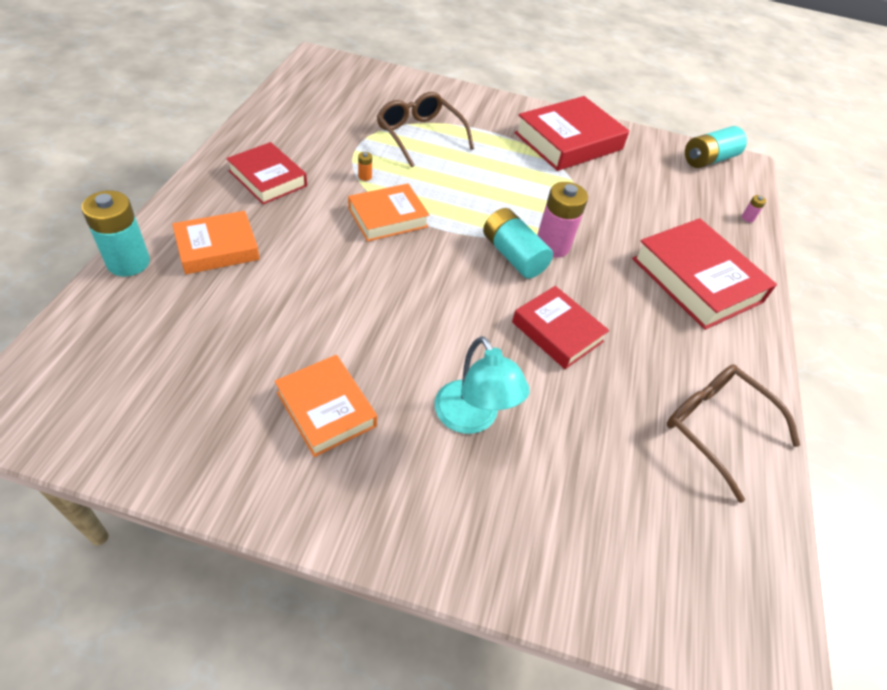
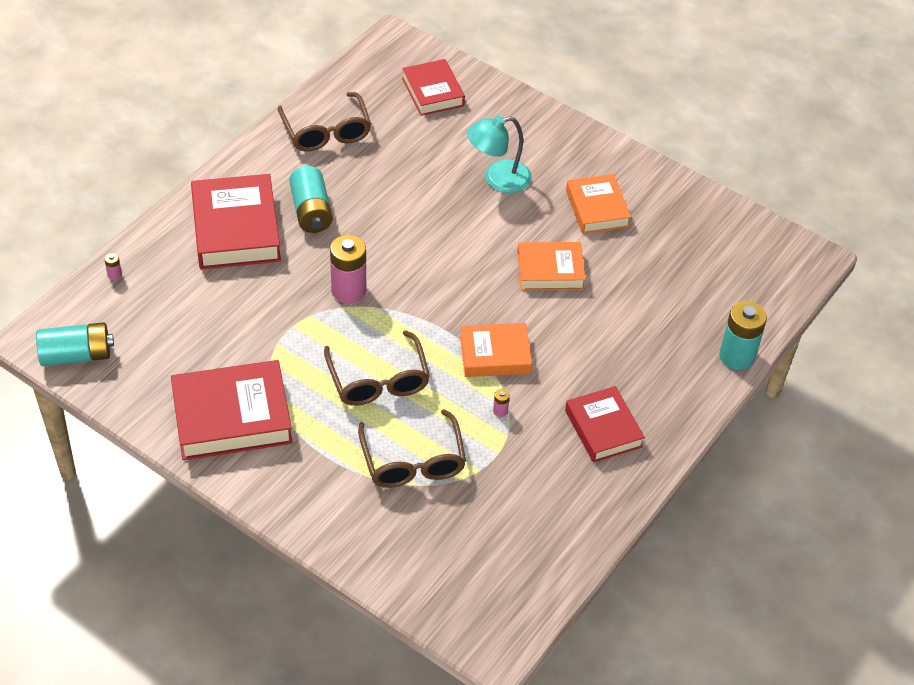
camera: 155 degrees left, 0 degrees up
(217, 248) = (661, 355): orange book -> orange book (550, 271)
(365, 177) = (500, 411): orange battery -> pink battery
(472, 418) = (498, 179): turquoise lamp -> turquoise lamp turned 105 degrees counterclockwise
(479, 181) = (378, 379): none -> brown glasses
(513, 255) = (393, 289): turquoise battery -> turquoise battery (311, 211)
(557, 332) = (397, 218): red book -> red book (432, 92)

